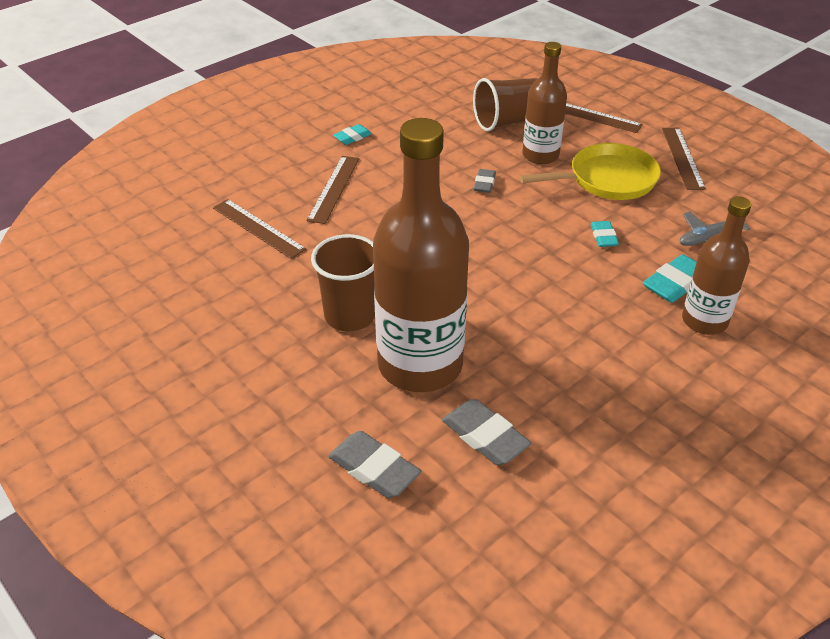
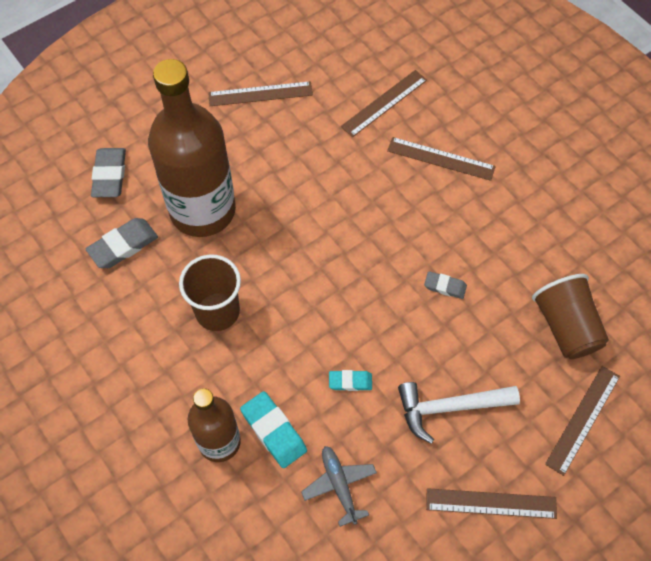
camera: 95 degrees right, 20 degrees up
(237, 329) = (260, 94): none -> brown ruler
(350, 316) = (264, 166): brown cup -> brown cup (217, 311)
(352, 137) = (530, 176): turquoise eraser -> none
(374, 469) = (110, 175): grey eraser -> grey eraser turned 45 degrees counterclockwise
(540, 155) = (497, 348): brown bottle -> none
(607, 179) = (449, 408): yellow pan -> white hammer

